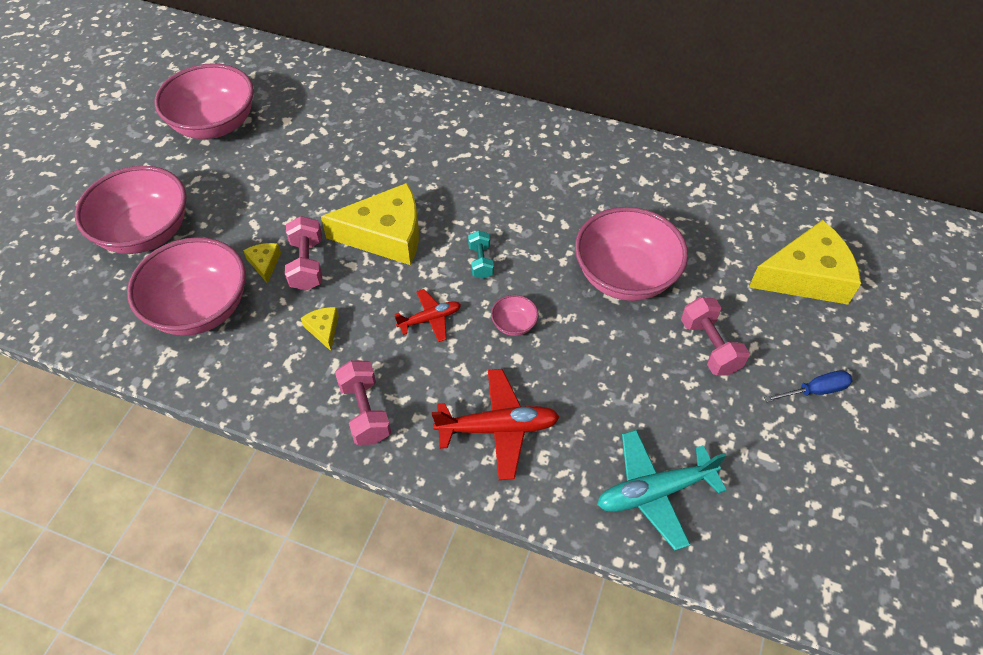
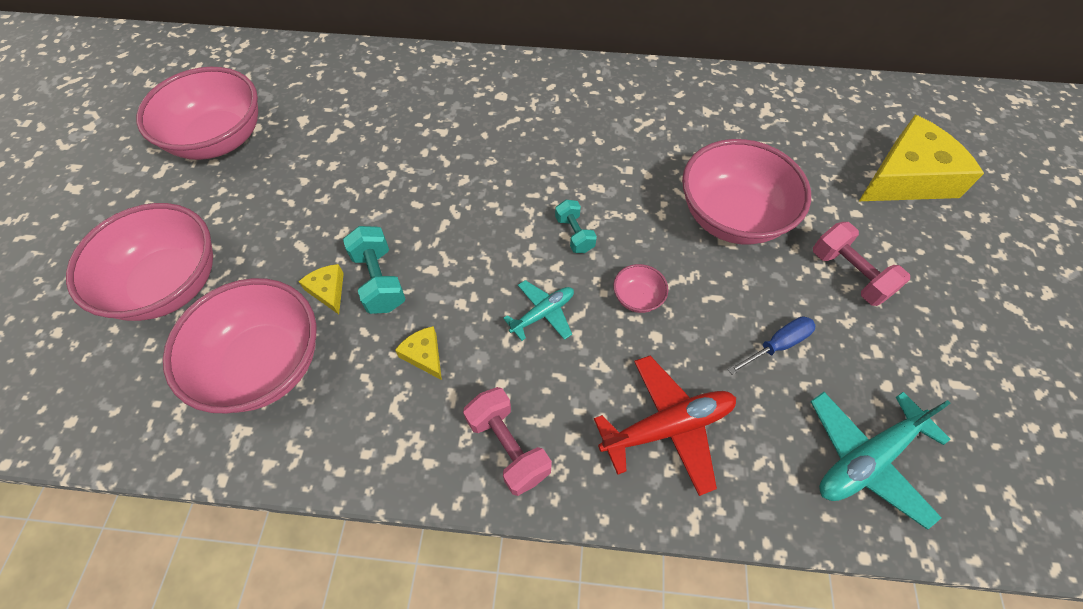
camera: 15 degrees left, 5 degrees up
(307, 264) = (379, 281): pink dumbbell -> turquoise dumbbell
(386, 235) = (458, 226): yellow cheese -> none
(430, 319) = (543, 313): red plane -> turquoise plane
(815, 391) = (972, 298): blue screwdriver -> blue screwdriver (777, 345)

